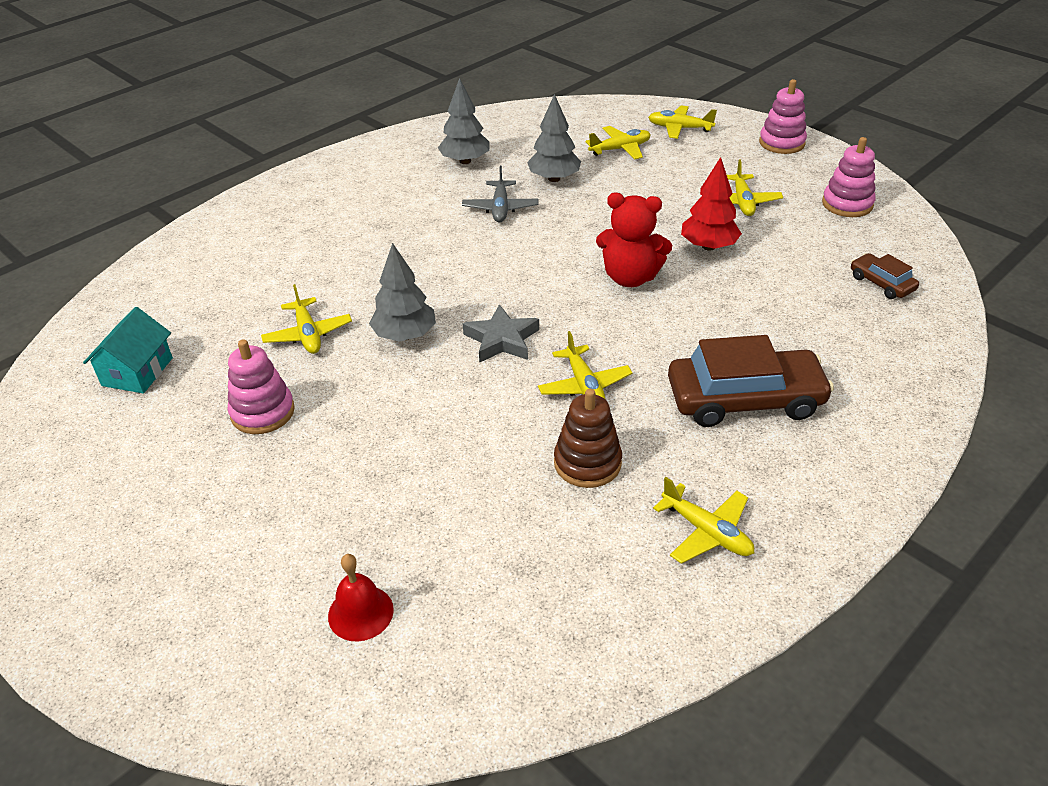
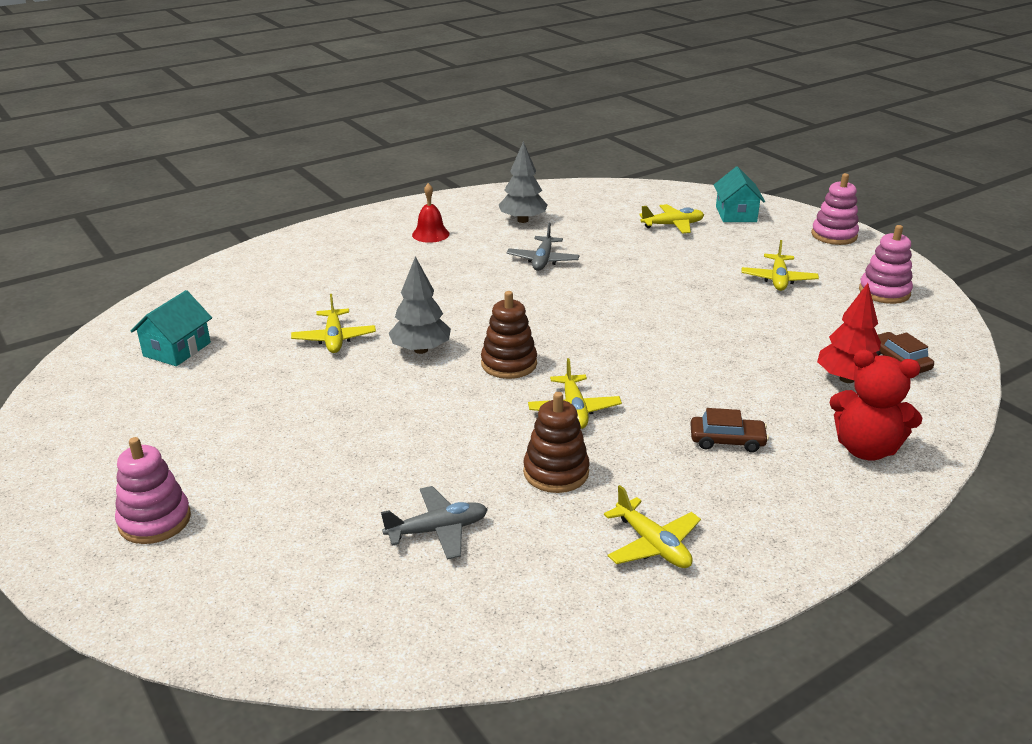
camera: 10 degrees right, 10 degrees down
(262, 412) = (273, 393): pink stacking toy -> pink stacking toy (155, 520)
(360, 613) = (305, 561): red bell -> red bell (430, 234)
(487, 551) = (438, 530): none -> grey plane
(502, 340) = (509, 364): grey star -> brown stacking toy
(554, 178) = (601, 242): grey tree -> none
(630, 278) = (647, 328): red teddy bear -> red teddy bear (865, 449)
(679, 128) = (736, 214): yellow plane -> turquoise house
(708, 246) = (732, 312): red tree -> red tree (847, 379)
(745, 399) = (727, 440): brown car -> brown car, size x0.50

